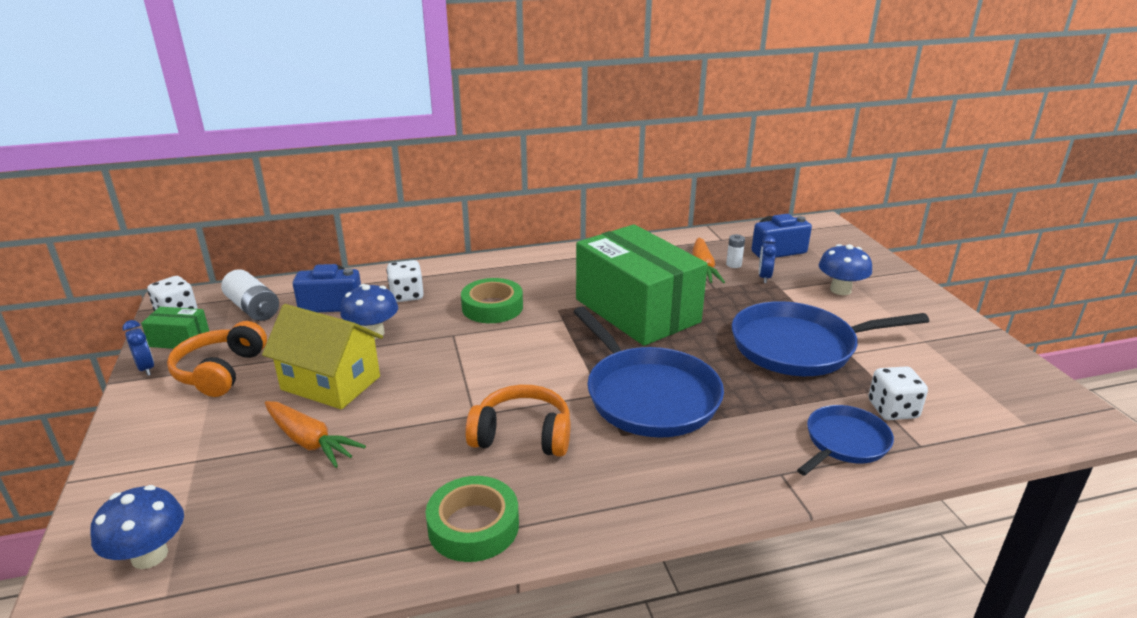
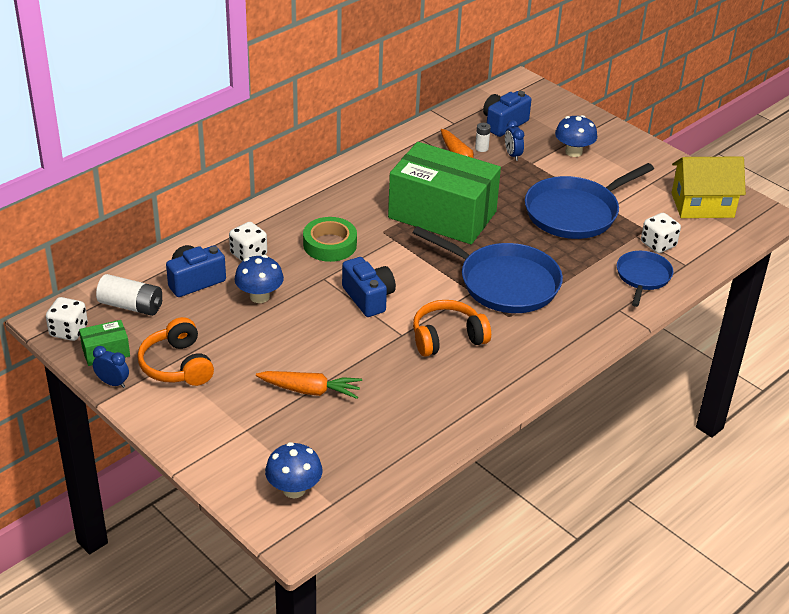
camera: 30 degrees left, 10 degrees up
(331, 383) = (275, 346): yellow house -> yellow house (702, 205)
(473, 526) = (470, 402): green tape -> none
(478, 366) = (368, 298): none -> blue camera

